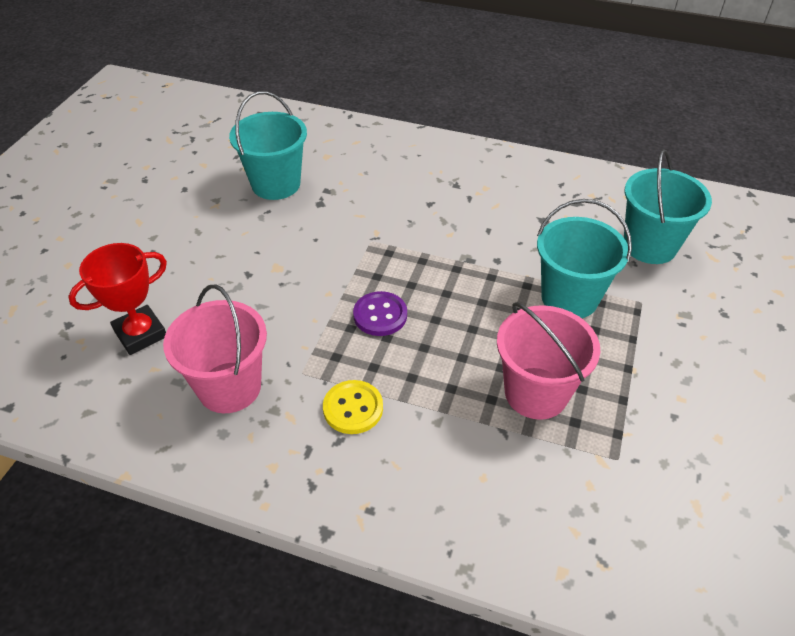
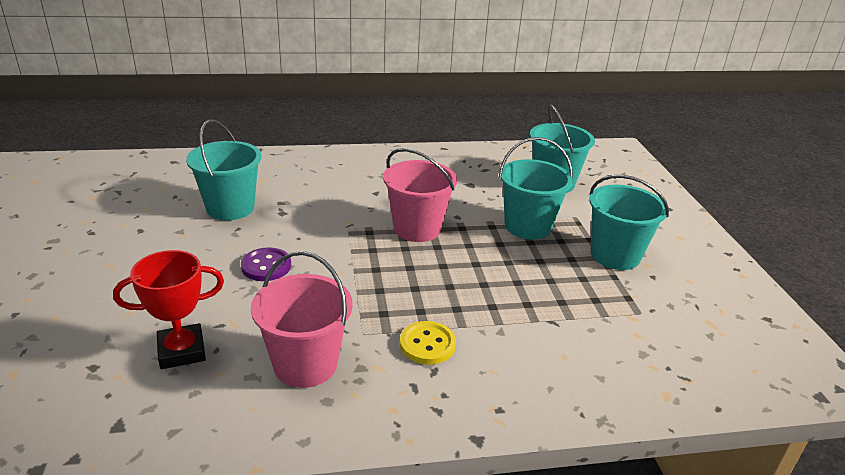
camera: 30 degrees left, 15 degrees down
(140, 334) = (182, 351): red trophy -> red trophy turned 45 degrees clockwise
(380, 315) = (397, 275): purple button -> purple button (266, 266)
(536, 393) = (554, 290): pink bucket -> pink bucket (417, 228)
(648, 371) = (615, 255): none -> turquoise bucket

